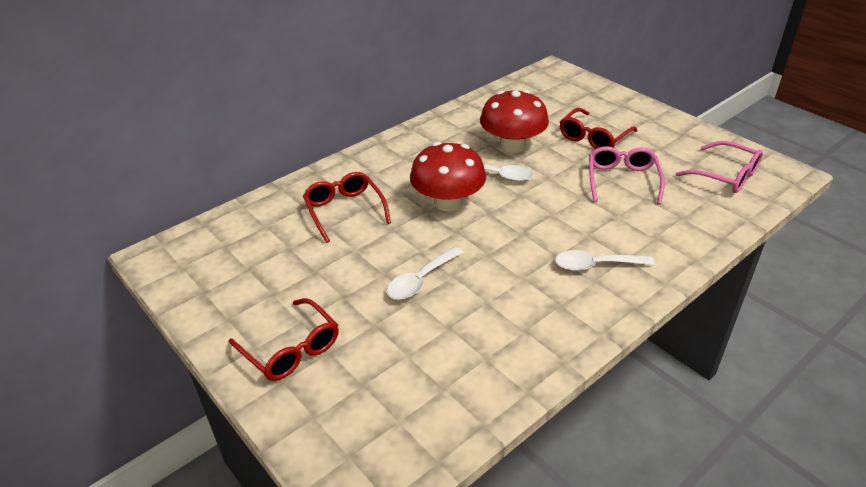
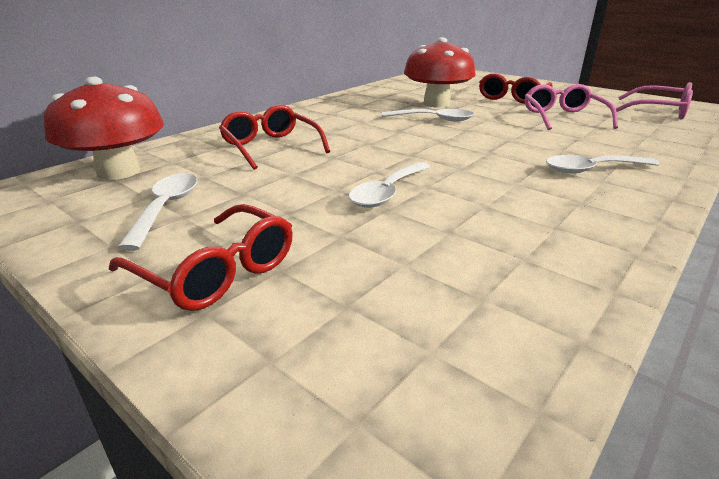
camera: 10 degrees left, 10 degrees down
(261, 284) = (166, 208): none -> white spoon
(448, 202) = (390, 137): red mushroom -> red mushroom (118, 172)

